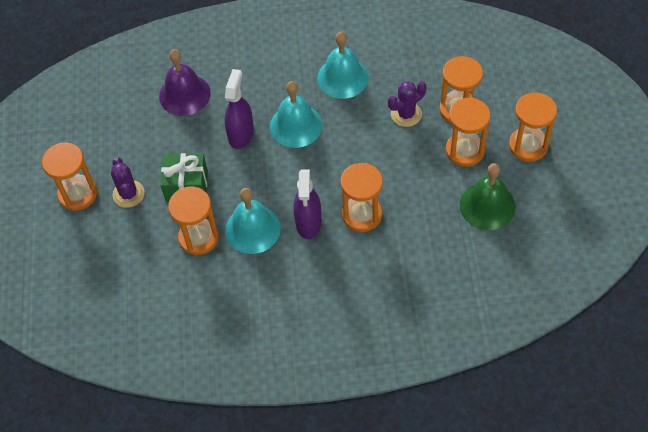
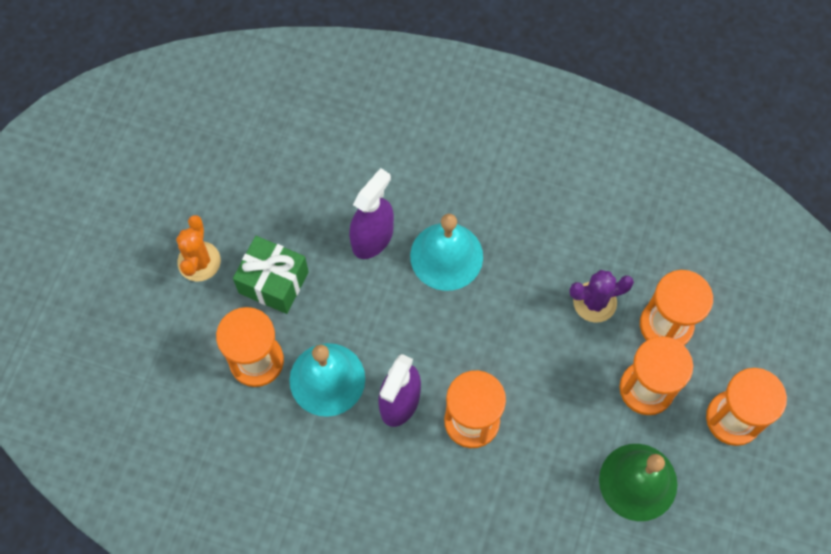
camera: 20 degrees right, 10 degrees up
(78, 194) = (139, 234): orange hourglass -> none
(128, 194) = (199, 261): purple cactus -> orange cactus
(184, 94) = (328, 150): purple bell -> none
(342, 77) = (537, 212): turquoise bell -> none

